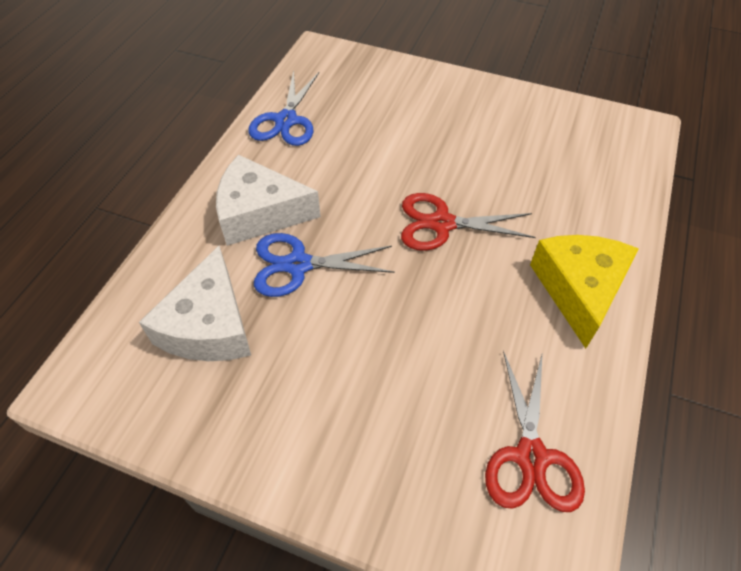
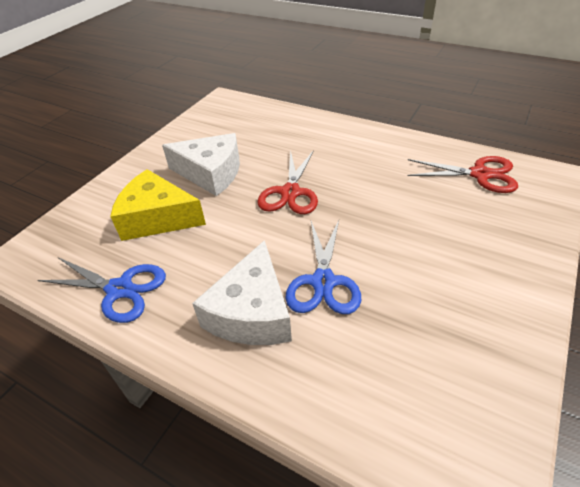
camera: 80 degrees left, 10 degrees down
(209, 325) = (393, 353): white cheese -> white cheese (211, 173)
(579, 290) = (357, 141): yellow cheese -> yellow cheese (157, 218)

